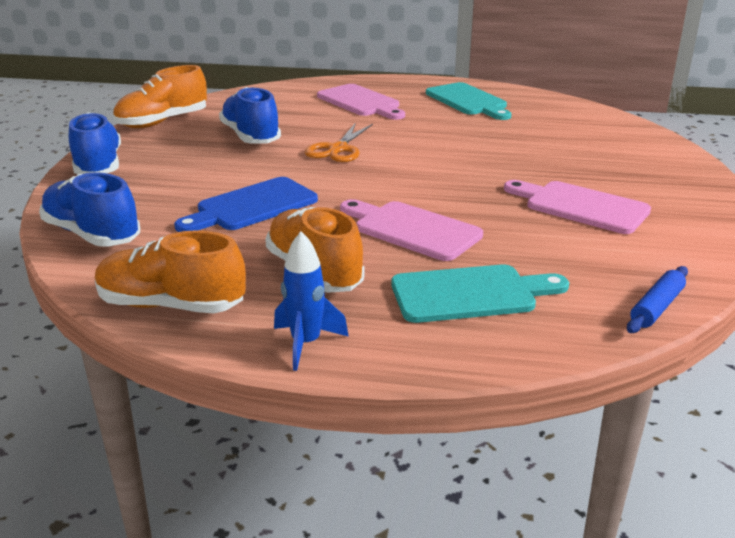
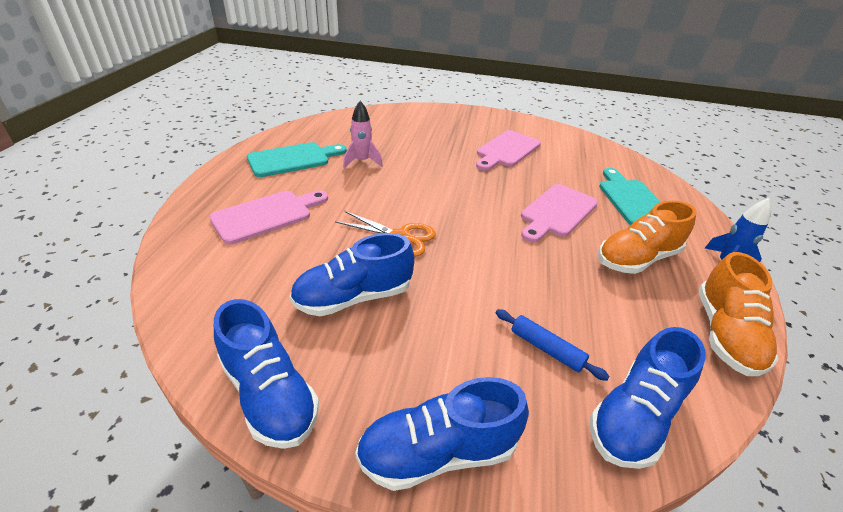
camera: 90 degrees left, 10 degrees up
(162, 122) = (269, 394): orange shoe -> blue shoe
(252, 206) = (537, 292): blue cutting board -> none
(483, 127) = (362, 161): none -> pink rocket
(656, 307) = (617, 153): blue rolling pin -> blue rolling pin (546, 349)

